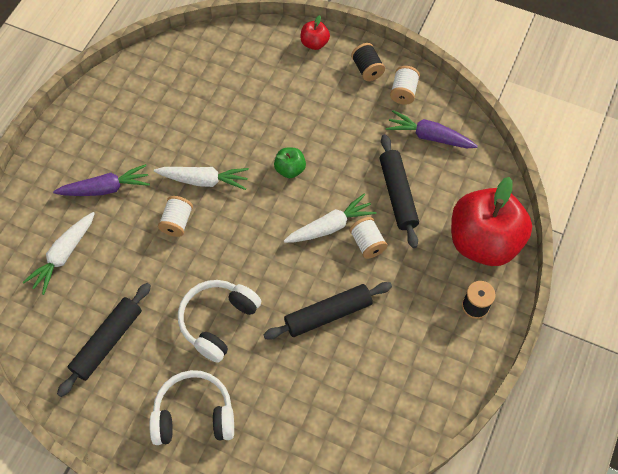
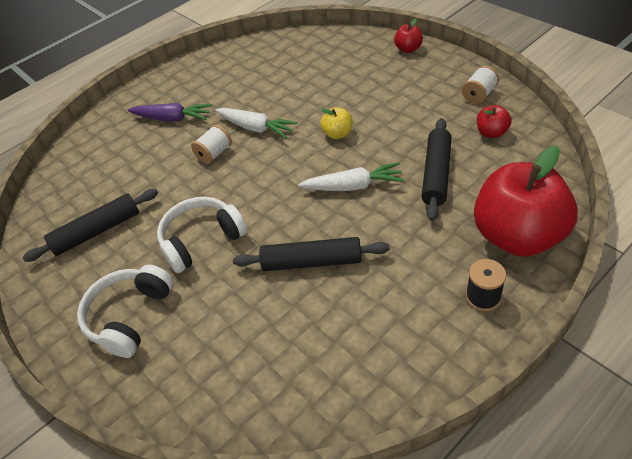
camera: 30 degrees right, 15 degrees down
(63, 255) = (108, 158): white carrot -> none
(194, 415) = (130, 316): white headphones -> white headphones turned 90 degrees counterclockwise
(290, 169) = (338, 134): green apple -> yellow apple
(367, 69) = (450, 73): black spool -> none
(367, 243) = (384, 209): white spool -> none
(429, 136) = (491, 133): purple carrot -> red apple

